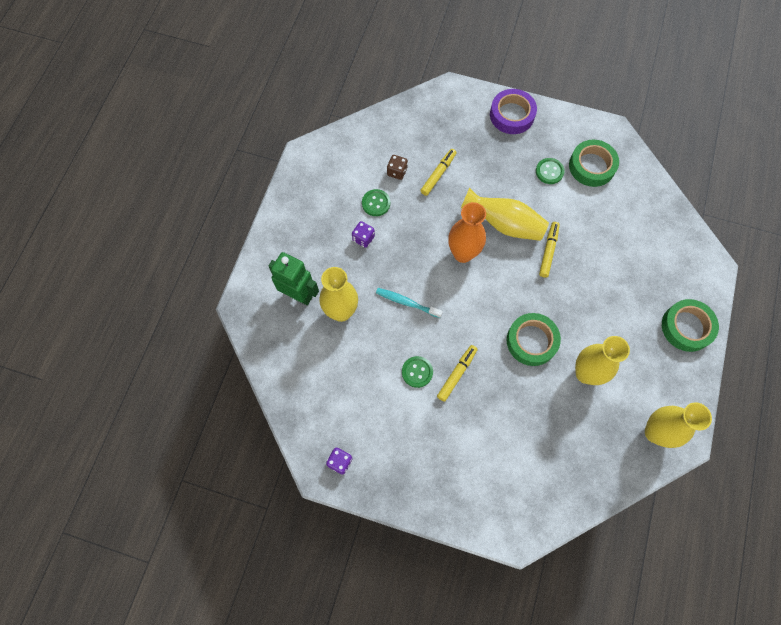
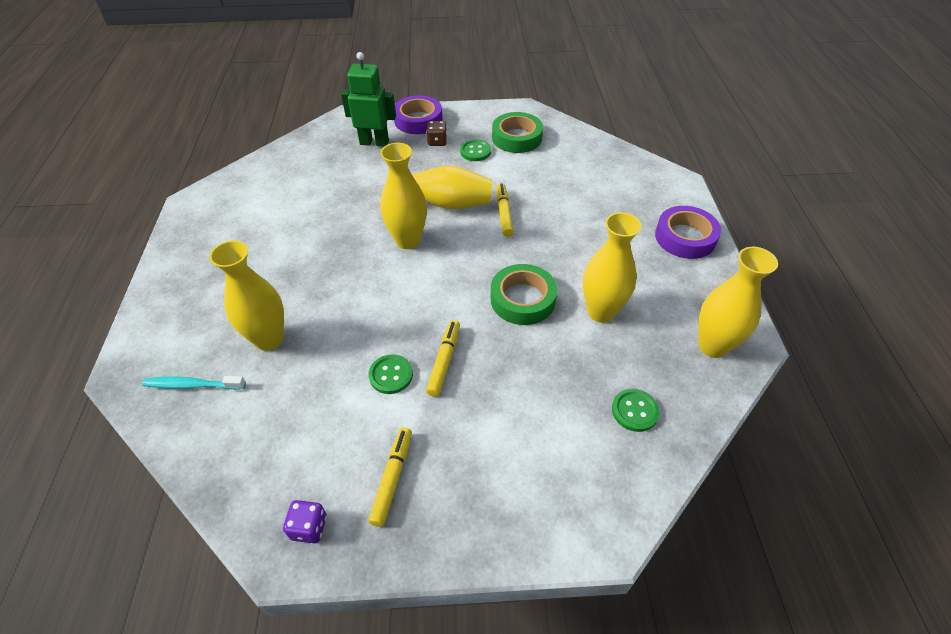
camera: 20 degrees left, 20 degrees down
(298, 295) = (205, 338): green robot -> green robot (374, 142)
(363, 238) = (281, 258): purple dice -> none
(376, 203) = (288, 223): green button -> green button (634, 411)
(397, 172) = (306, 190): brown dice -> brown dice (437, 142)
(407, 303) = (354, 305): turquoise toothbrush -> turquoise toothbrush (193, 385)
(438, 174) = (355, 181): yellow marker -> yellow marker (392, 478)
(463, 253) = (408, 240): orange vase -> yellow vase
(686, 327) = (685, 237): green tape -> purple tape

